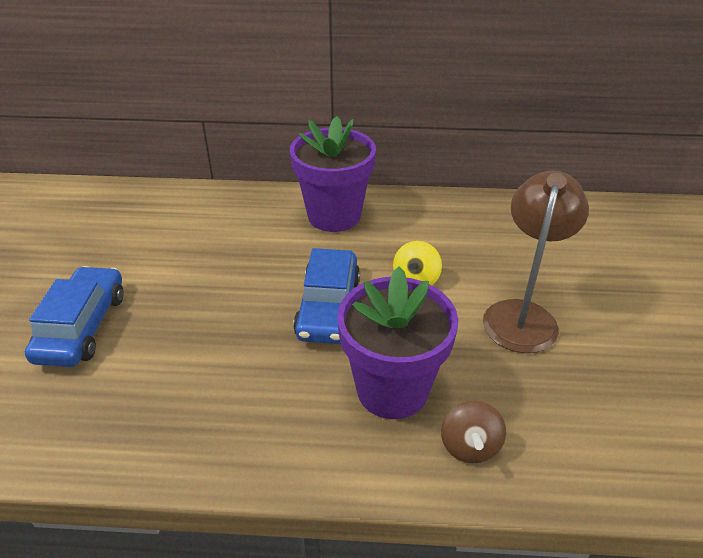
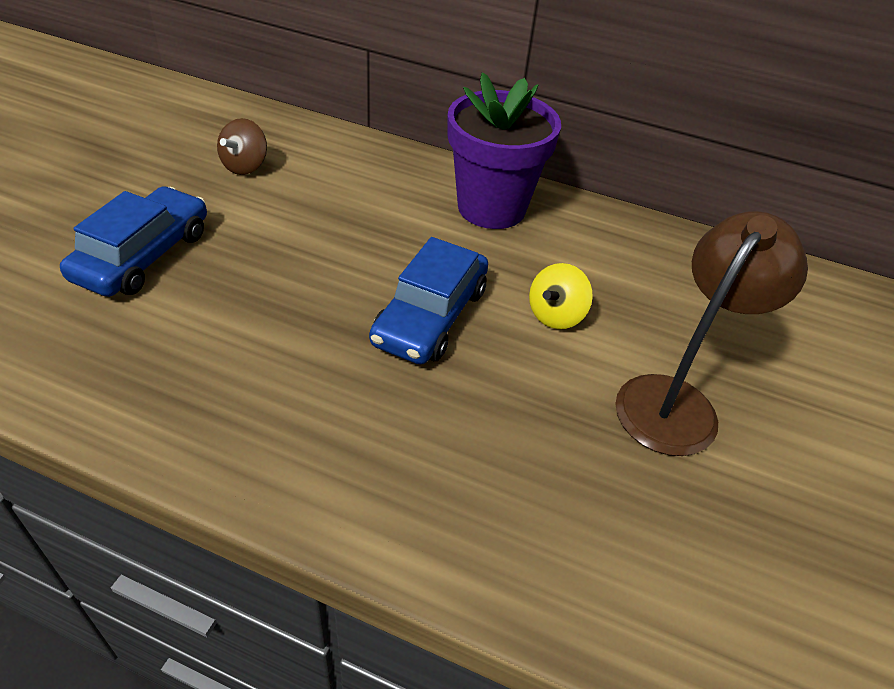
camera: 15 degrees right, 5 degrees up
(392, 389) = (459, 441): purple flower pot -> none
(469, 446) = (523, 546): brown spinning top -> brown spinning top (245, 166)

